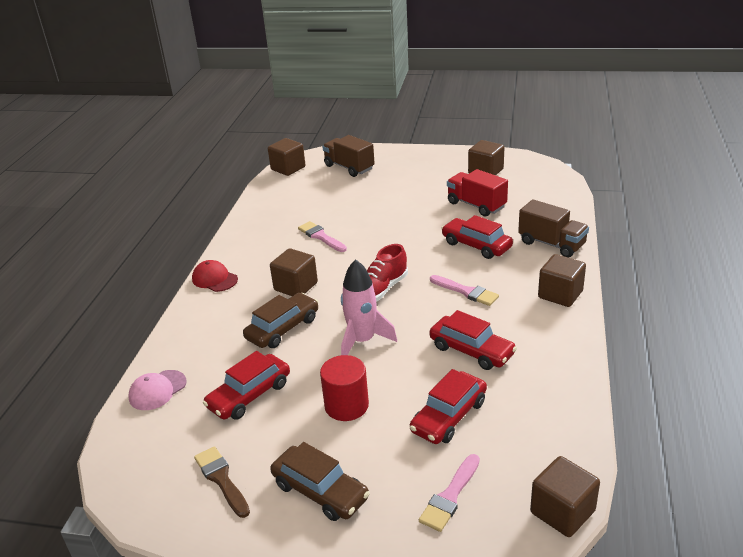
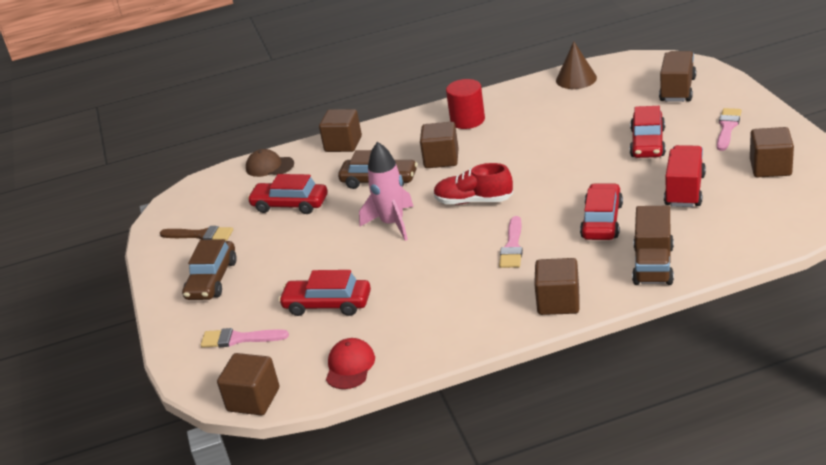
camera: 65 degrees right, 0 degrees up
(157, 390) = (269, 166): pink cap -> brown cap
(214, 279) = (418, 119): red cap -> red cap (350, 366)
(221, 479) = (200, 235): brown brush -> brown brush turned 75 degrees clockwise
(272, 195) = (576, 79): none -> brown cone
(288, 168) = (636, 62): brown cube -> brown cube (343, 144)
(321, 236) = (530, 134): pink brush -> pink brush (727, 127)
(346, 405) = (307, 251): red cylinder -> red cylinder (467, 120)
(471, 350) = (423, 283): red car -> red car (647, 143)

